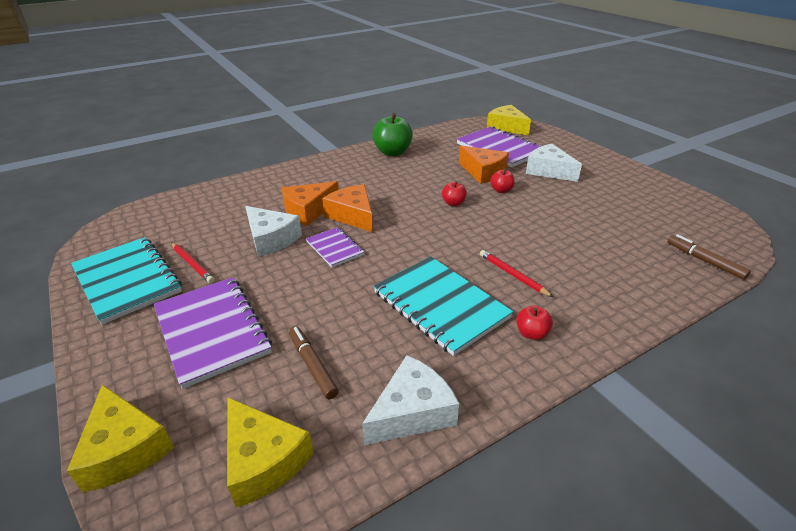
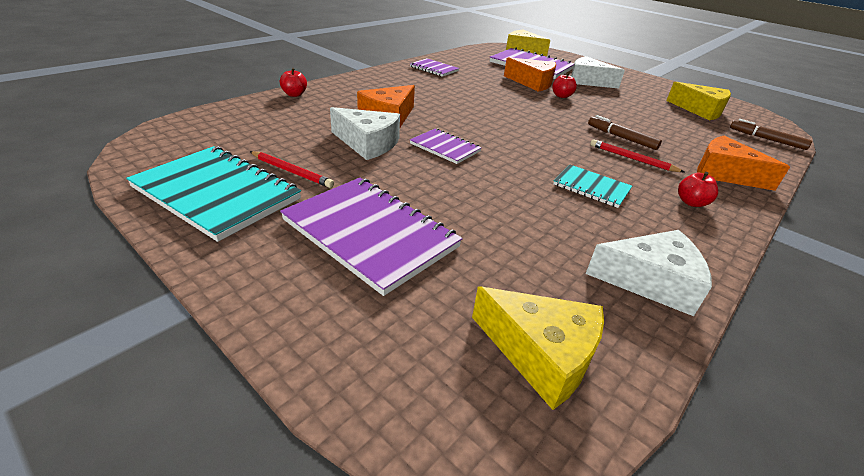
camera: 20 degrees left, 0 degrees up
(125, 449) = (359, 375): yellow cheese -> yellow cheese (700, 110)
(313, 365) = (514, 253): brown marker -> brown marker (621, 137)
(353, 215) = (439, 120): orange cheese -> orange cheese (724, 173)
(392, 152) = (434, 69): green apple -> purple notebook
(412, 412) = (650, 281): white cheese -> white cheese turned 60 degrees clockwise
(440, 305) = (591, 187): turquoise notebook -> turquoise notebook, size x0.54
(453, 203) = (528, 107): red apple -> red apple (294, 94)

